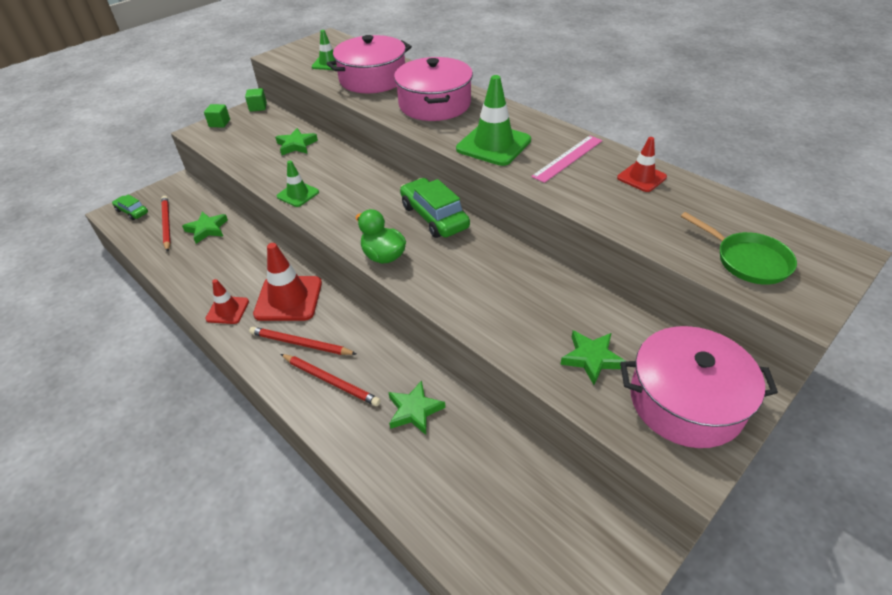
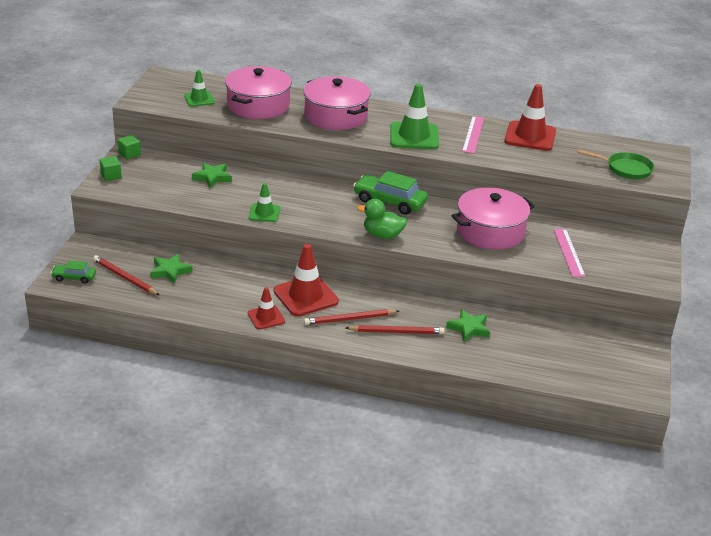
camera: 35 degrees left, 10 degrees down
(592, 358) = (568, 252): green star -> pink ruler
(641, 177) = (530, 136): red traffic cone -> red traffic cone, size x1.73
(686, 401) = (632, 257): pink pot -> pink pot (490, 231)

